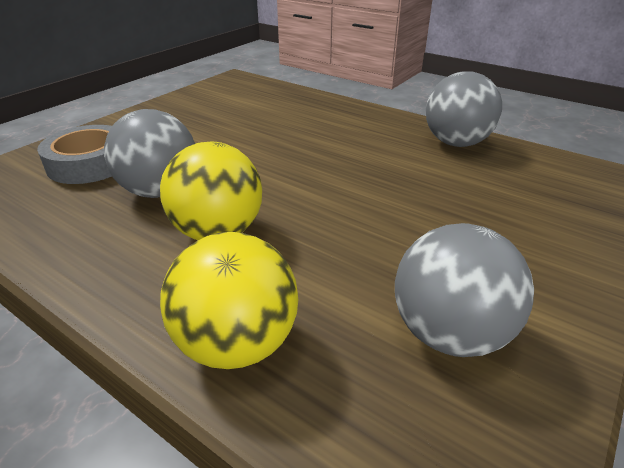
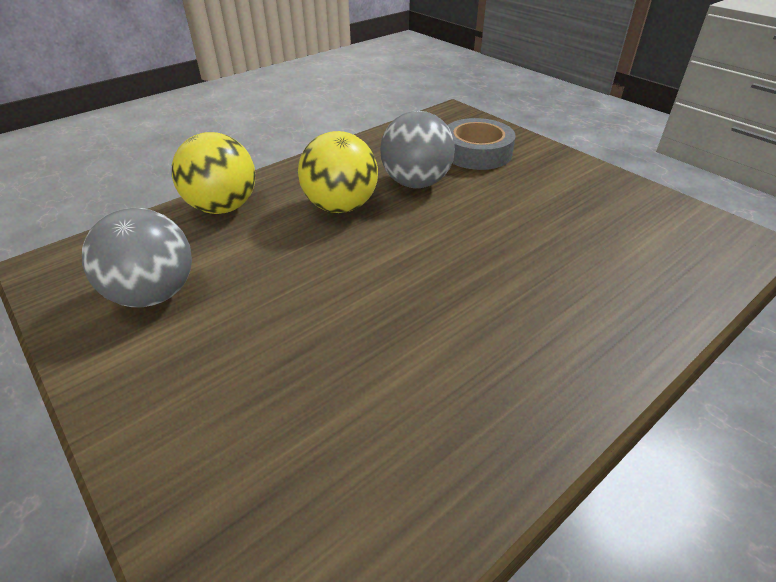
camera: 105 degrees right, 5 degrees up
(456, 143) = (472, 442): grey ball -> none

